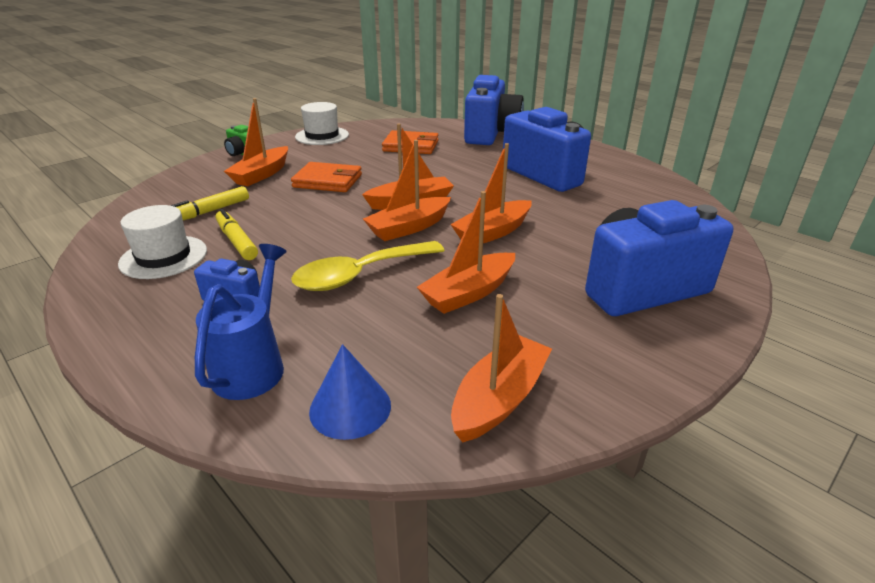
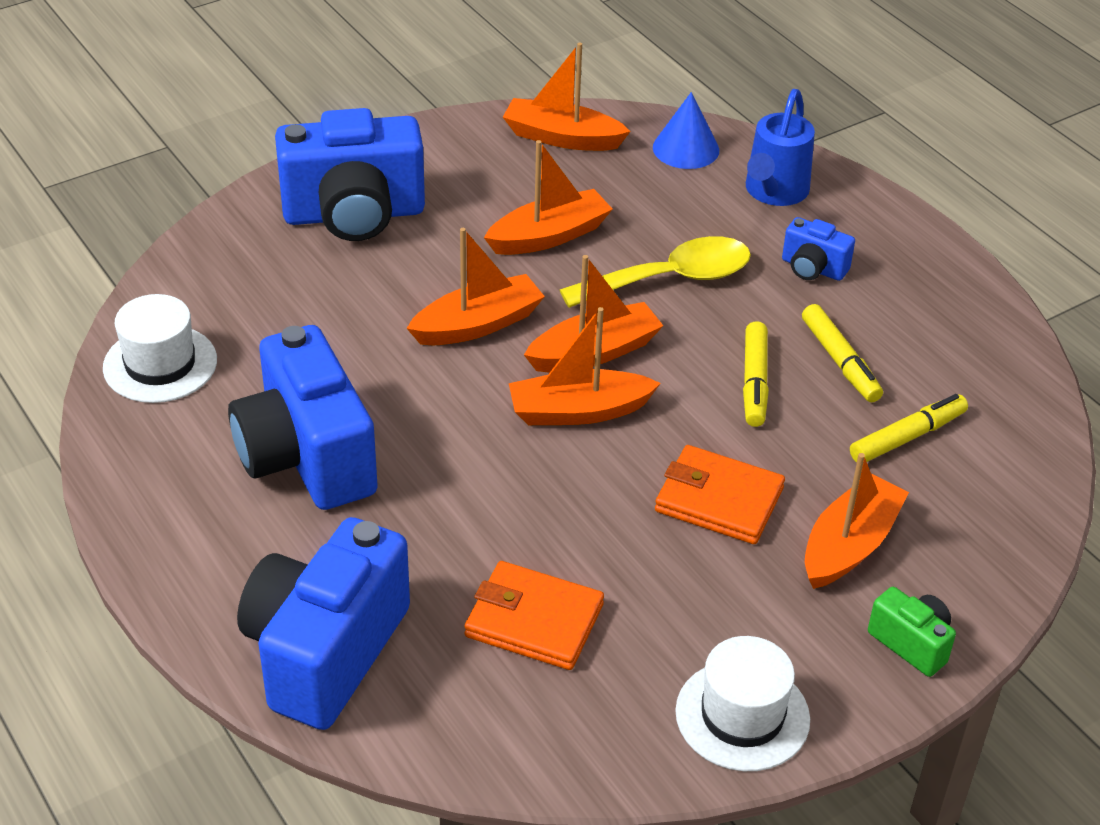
camera: 170 degrees left, 10 degrees up
(163, 257) = (928, 345): white hat -> white hat (160, 364)
(300, 225) = (754, 382): none -> yellow marker
(499, 399) = (562, 138): orange boat -> orange boat turned 60 degrees clockwise

